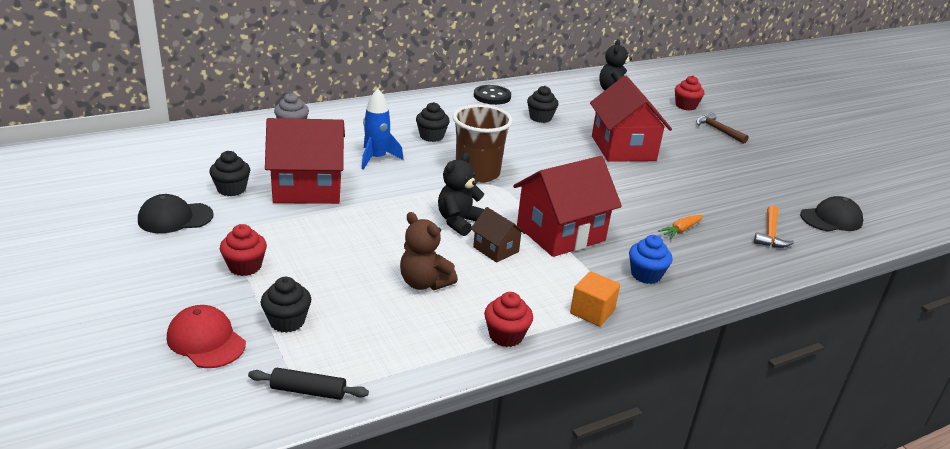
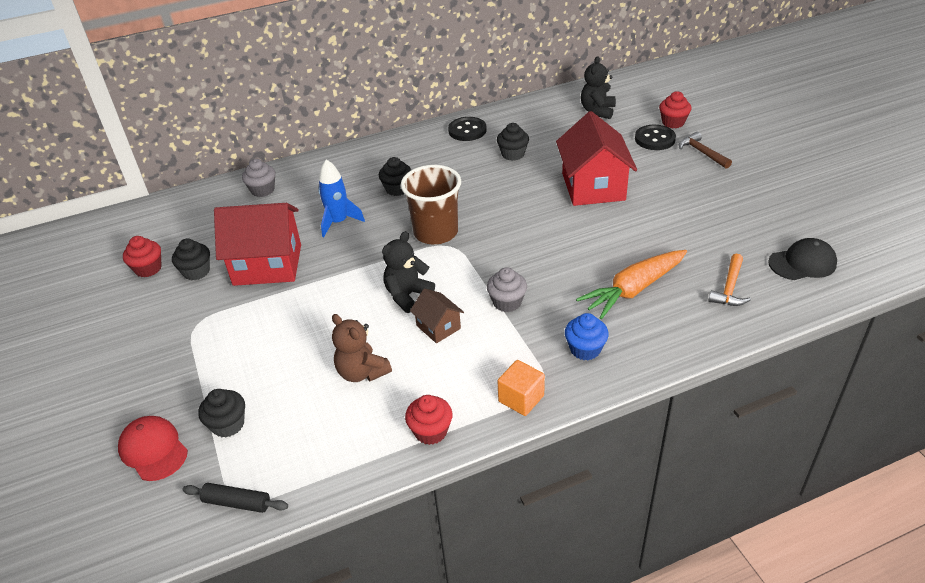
camera: 10 degrees right, 10 degrees up
(175, 218) = (141, 310): black cap -> none
(245, 266) = (198, 363): red cupcake -> red cupcake (148, 269)
(560, 233) = (507, 302): red house -> grey cupcake
(672, 117) = (654, 139): none -> black button
(681, 230) = (633, 290): orange carrot -> orange carrot, size x2.10

